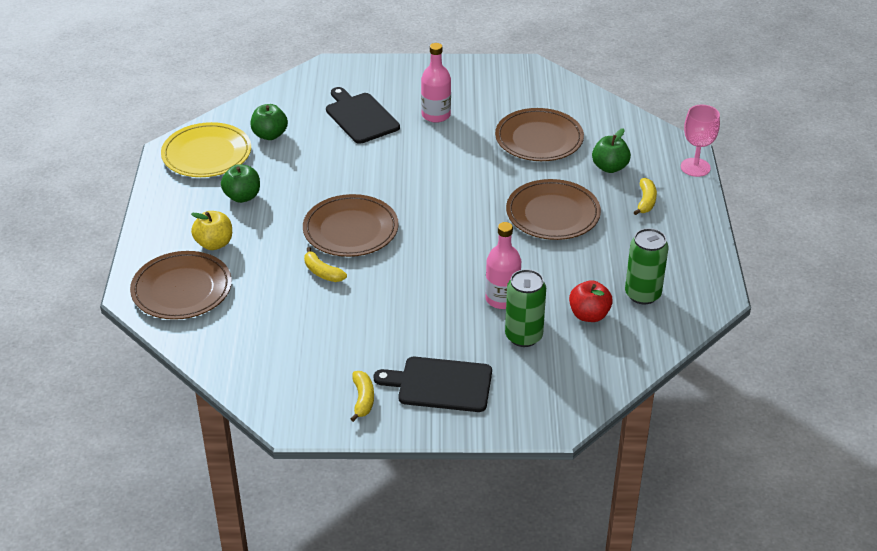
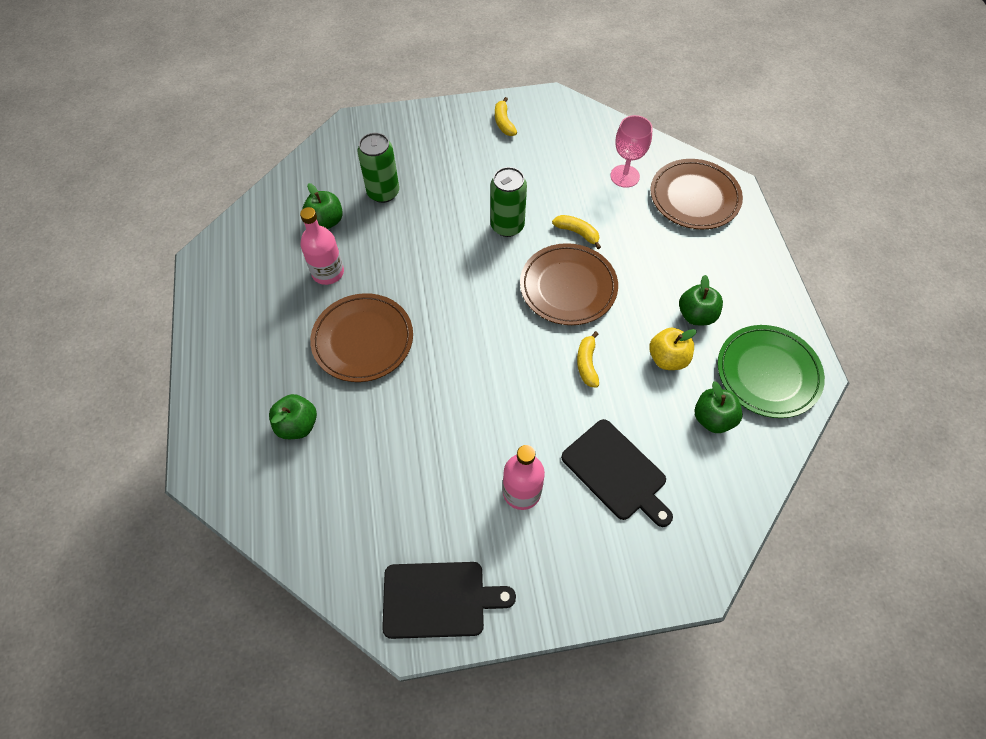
camera: 170 degrees right, 20 degrees up
(207, 154) = (768, 373): yellow plate -> green plate
(214, 244) = (693, 251): yellow apple -> yellow apple (667, 358)
(440, 384) = (446, 142): black cutting board -> black cutting board (439, 599)
(502, 299) = (406, 227): pink bottle -> pink bottle (328, 272)
(539, 139) = (384, 464): brown plate -> none
(589, 315) = (326, 221): red apple -> green apple
(642, 294) = (275, 250): green can -> green can (507, 226)
(646, 201) = (259, 374): yellow banana -> yellow banana (587, 363)
(695, 167) = (193, 441): pink goblet -> pink goblet (624, 176)

